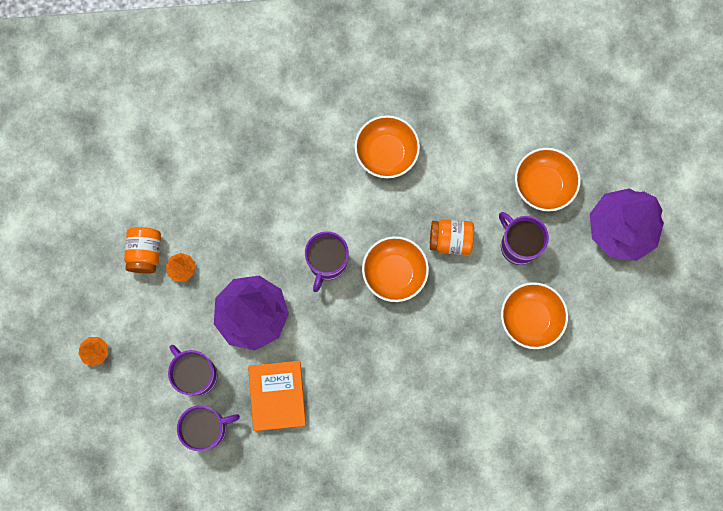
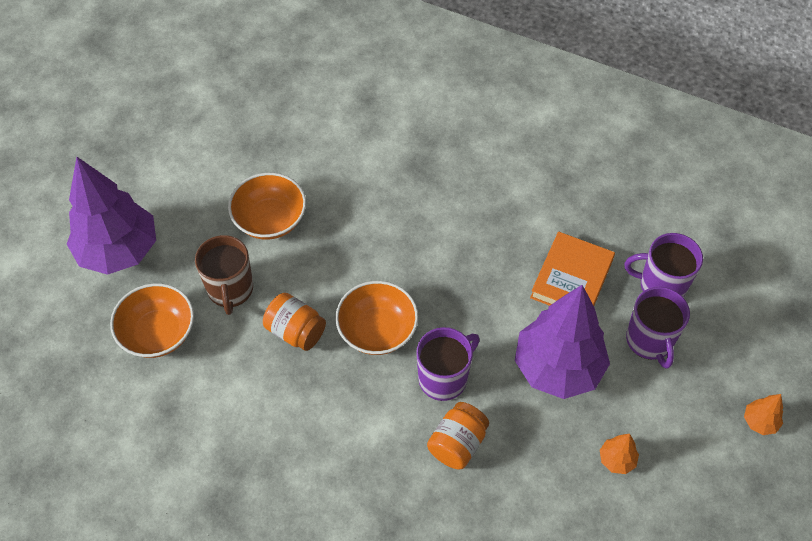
camera: 150 degrees left, 20 degrees down
(145, 253) = (653, 502): orange jar -> orange jar (457, 444)
(386, 153) = (301, 462): orange bowl -> none
(518, 245) = (230, 289): purple mug -> brown mug

